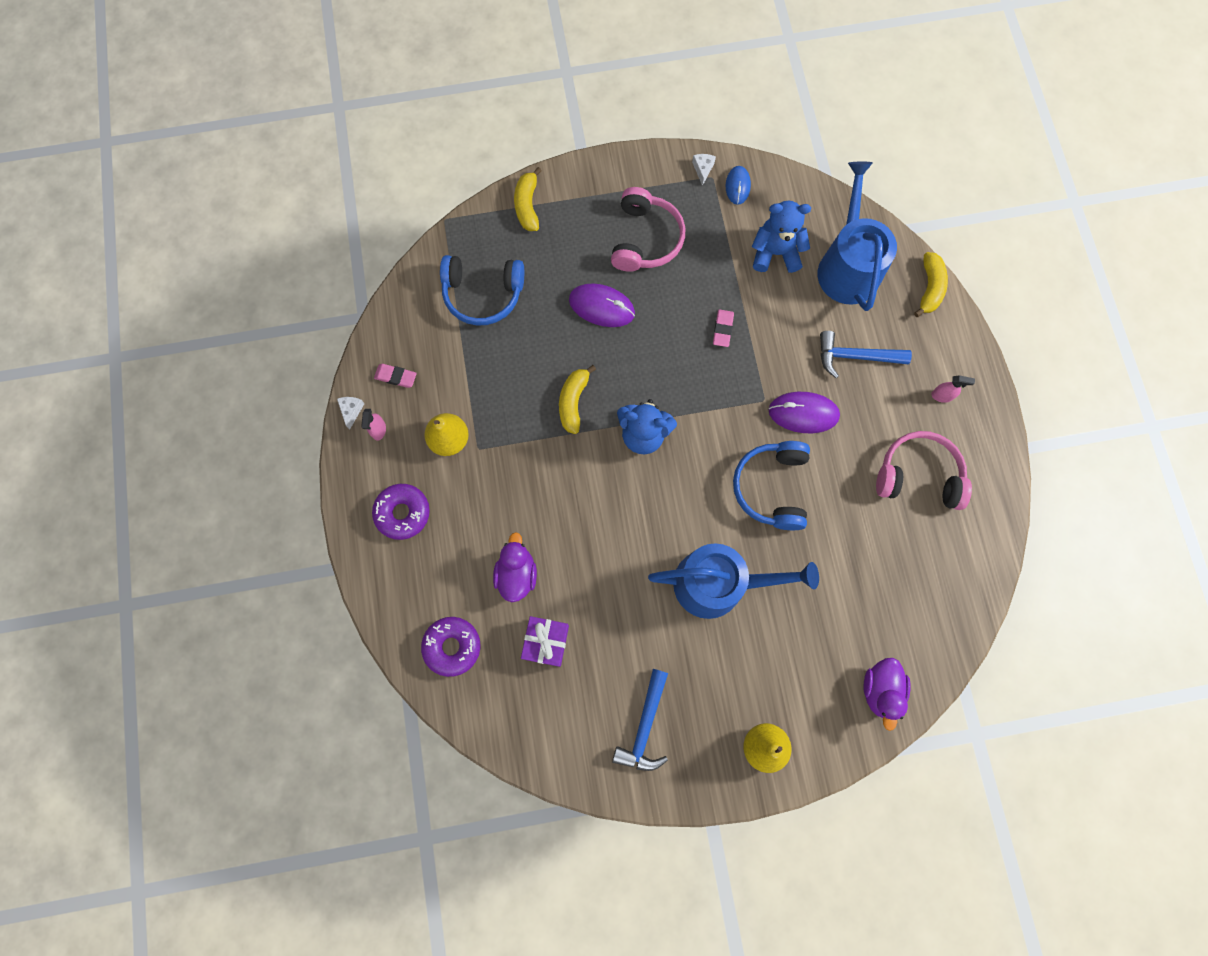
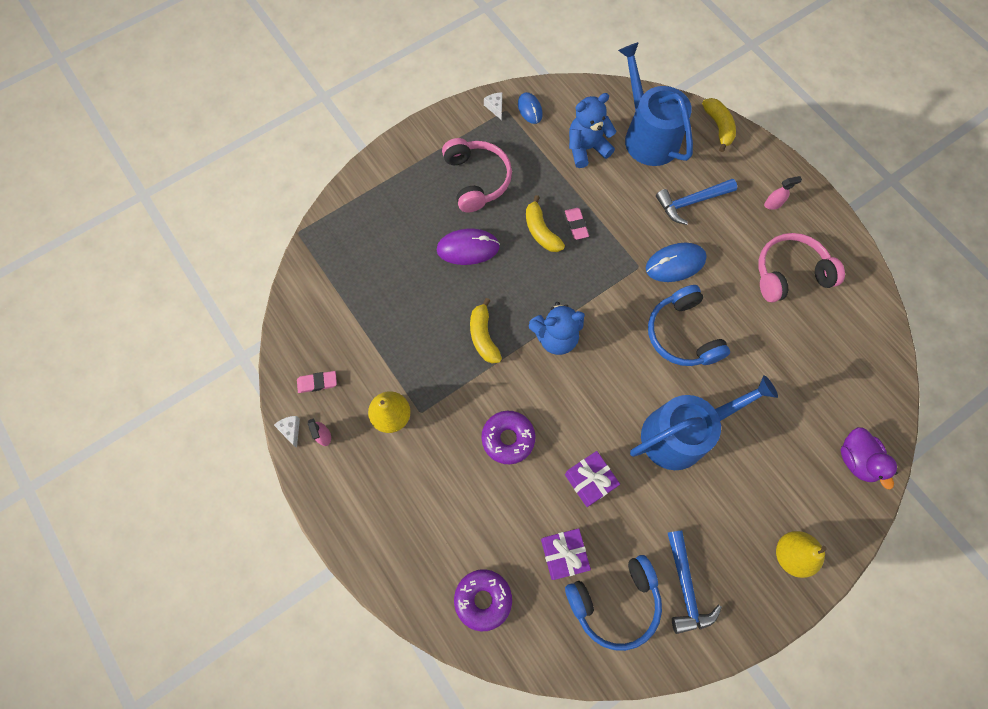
camera: 25 degrees left, 5 degrees down
(403, 513) = (380, 500): purple donut -> purple donut (508, 438)
(483, 294) = (361, 280): blue headphones -> blue headphones (615, 602)
(516, 574) = (508, 506): purple duck -> none
(527, 205) = (364, 192): yellow banana -> yellow banana (541, 231)
(605, 586) = (590, 481): none -> purple gift
(803, 413) = (675, 264): purple mouse -> blue mouse

